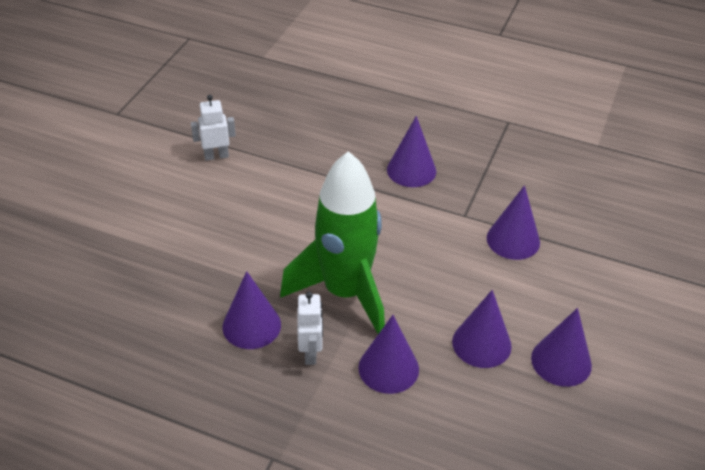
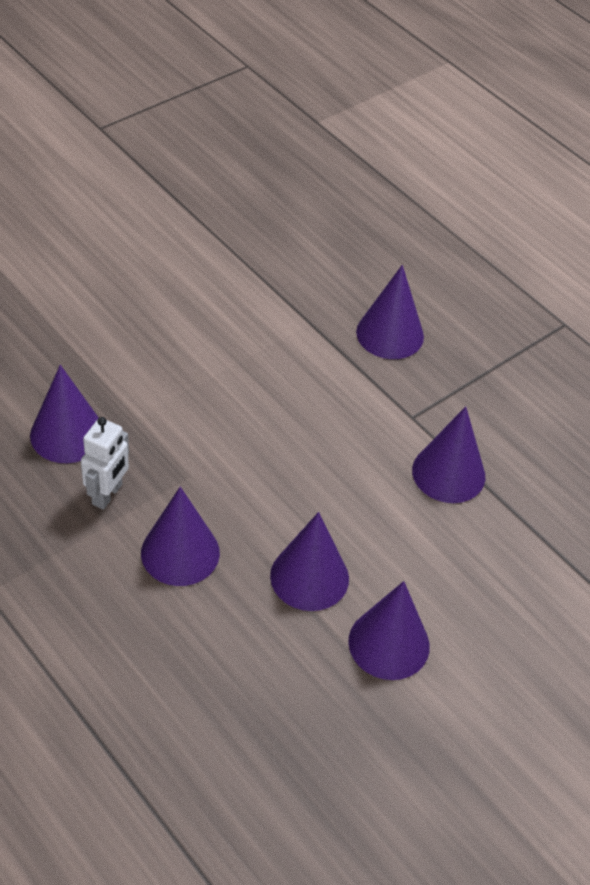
camera: 25 degrees right, 5 degrees up
(216, 156) = (173, 222): white robot -> none
(345, 293) = (197, 445): green rocket -> none

